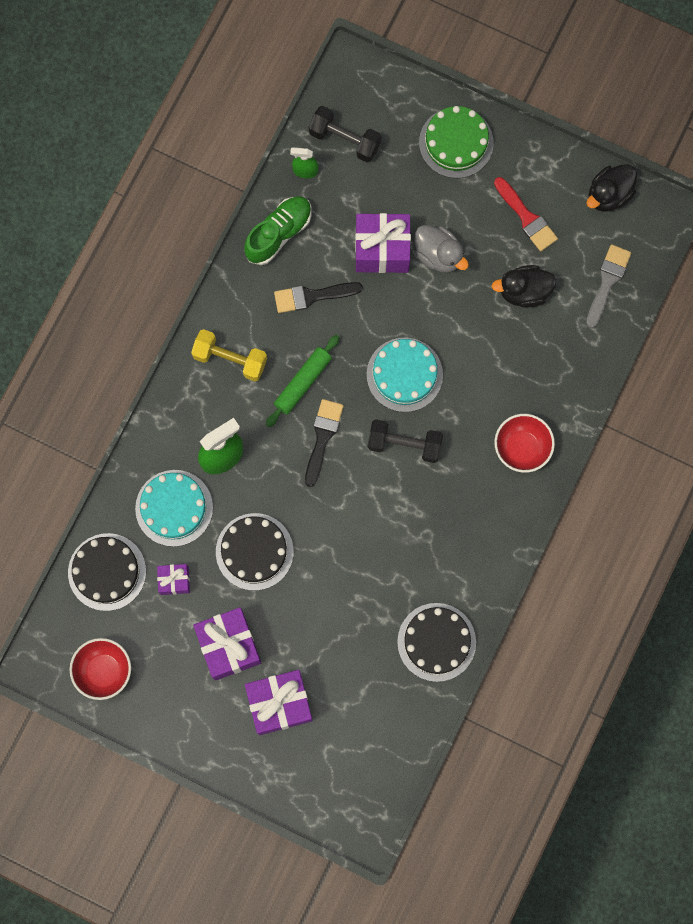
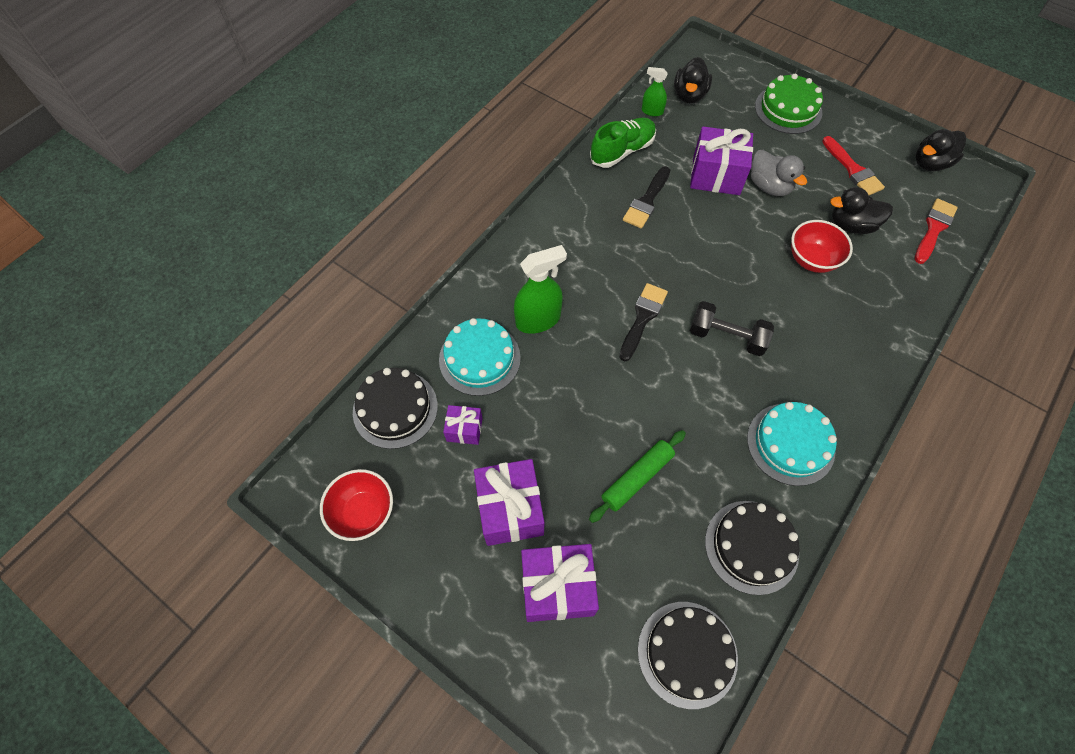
camera: 10 degrees right, 15 degrees down
(230, 359) = (561, 239): yellow dumbbell -> none
(254, 551) = (556, 414): black cake -> black cake (687, 653)
(302, 382) = (628, 268): green rolling pin -> green rolling pin (637, 478)
(312, 296) = (646, 201): black brush -> black brush turned 60 degrees counterclockwise
(344, 139) = (689, 95): black dumbbell -> black duck
(404, 374) = (730, 276): turquoise cake -> turquoise cake (790, 444)
(521, 448) = (851, 359): red bowl -> red bowl (811, 260)
(607, 281) = (934, 228): grey brush -> red brush

